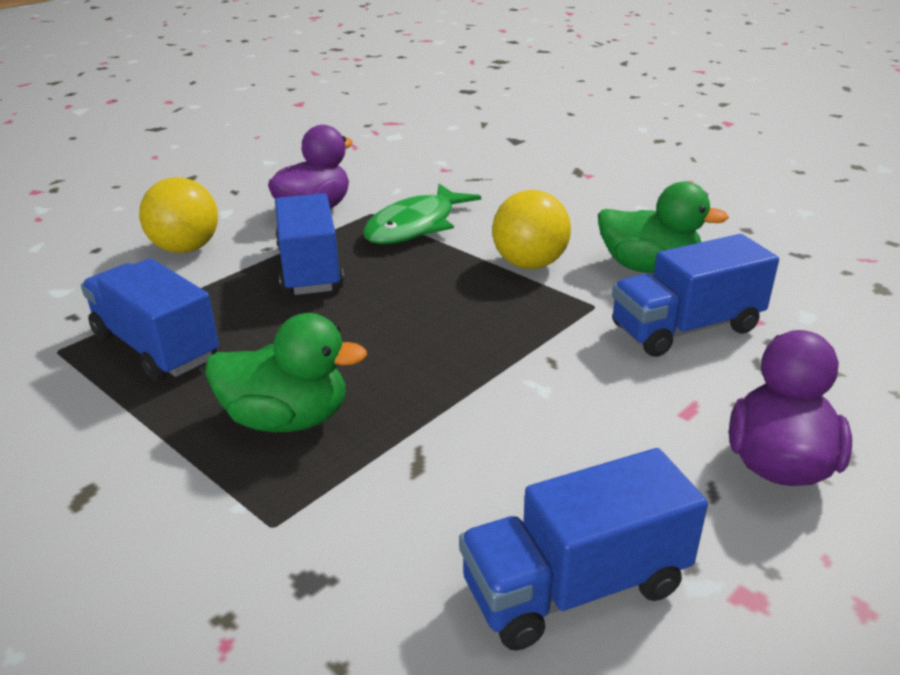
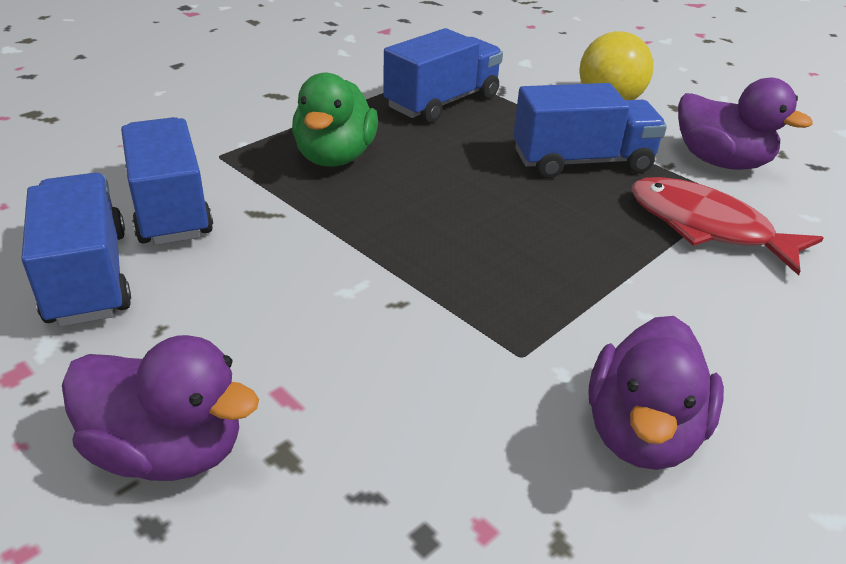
camera: 90 degrees right, 5 degrees up
(415, 226) = (707, 227): green fish -> red fish
(529, 264) = (626, 310): yellow ball -> none
(648, 267) = (642, 433): green duck -> purple duck
(685, 328) = (463, 436): blue truck -> blue truck (170, 208)

